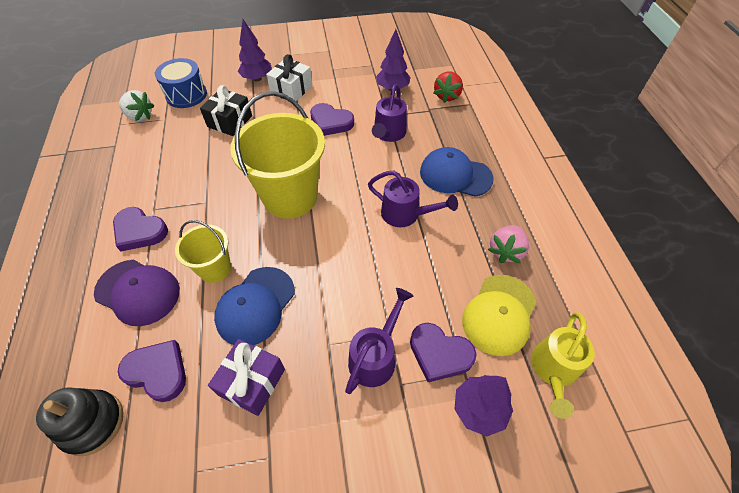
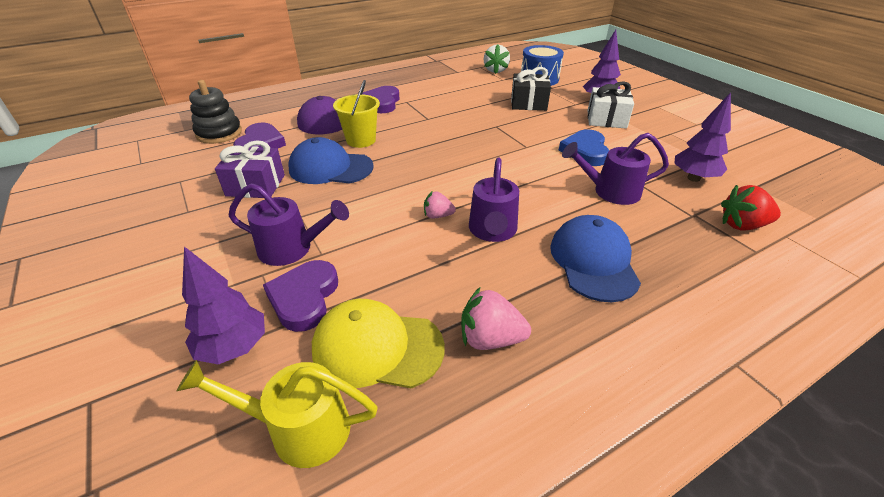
camera: 70 degrees right, 15 degrees down
(290, 197) = (462, 154): yellow bucket -> none
(330, 122) = (585, 151): purple heart -> blue heart
(373, 241) = (438, 216): none -> pink strawberry

